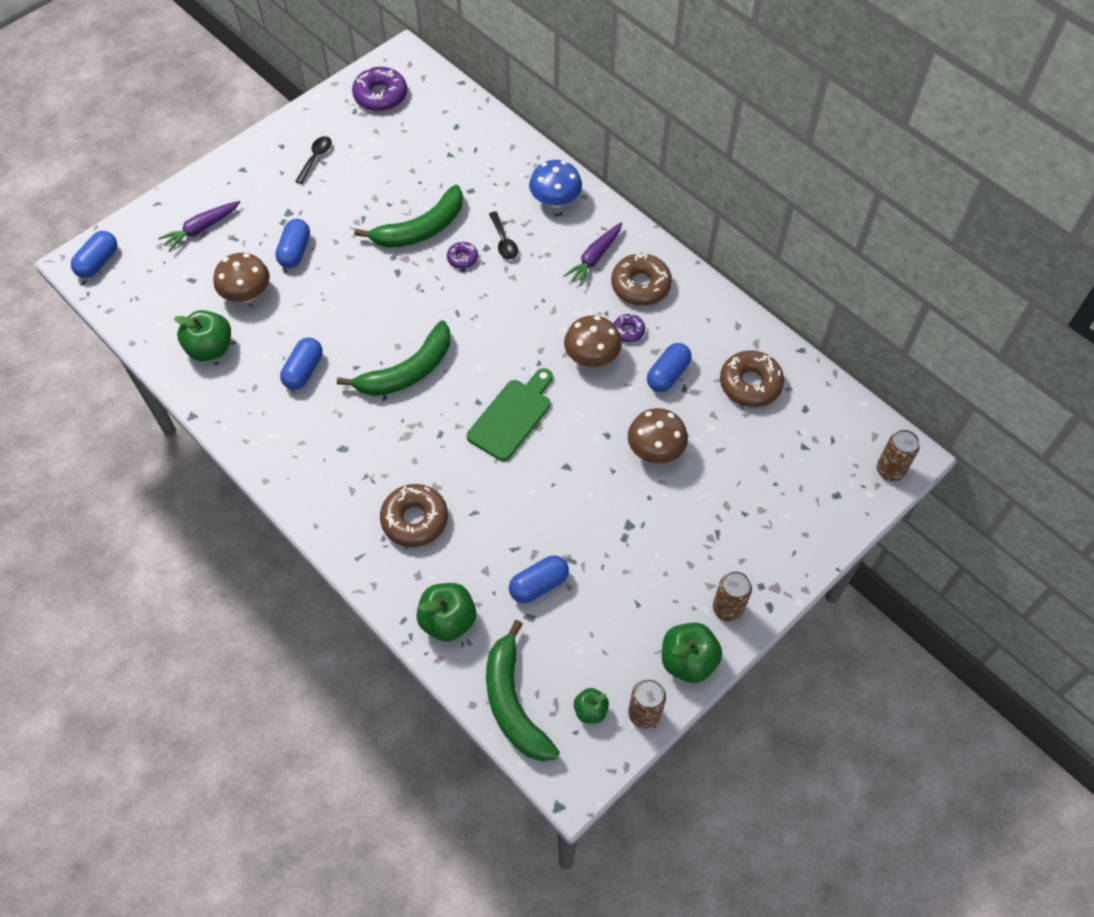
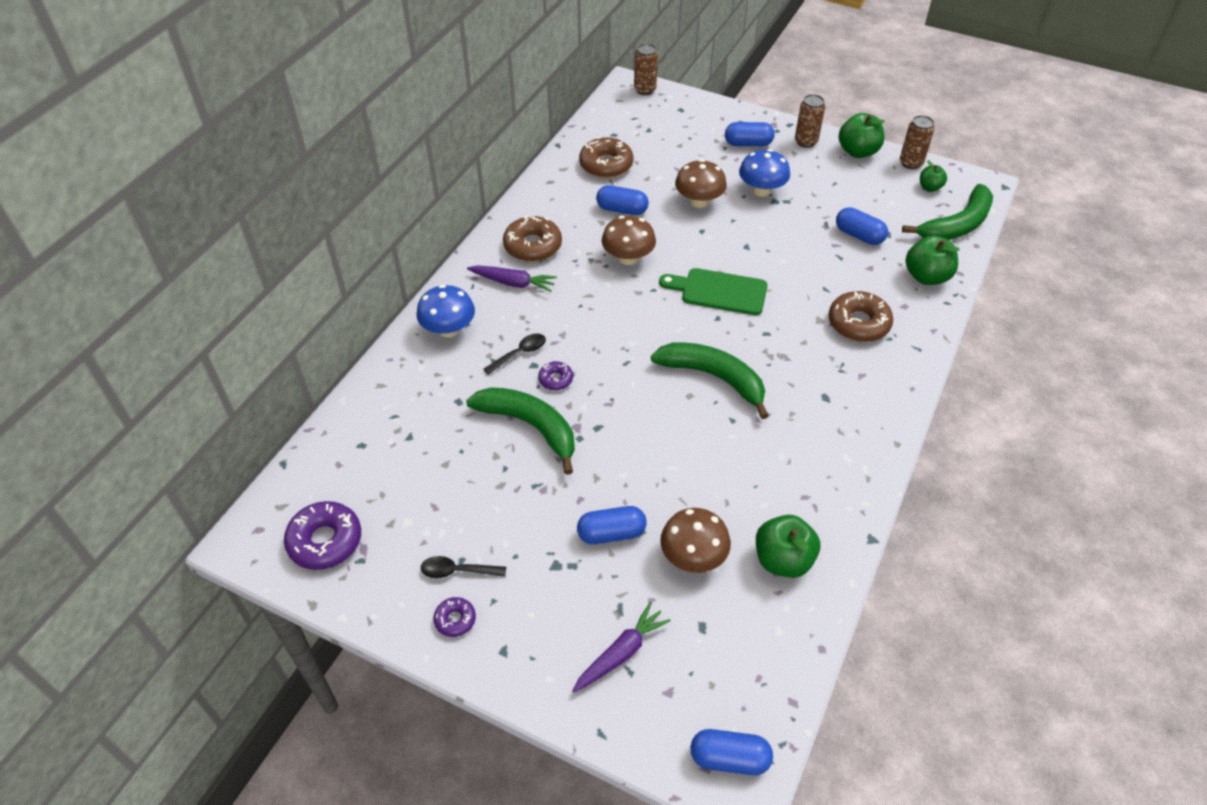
camera: 110 degrees left, 10 degrees down
(201, 229) = (621, 653): purple carrot -> purple carrot turned 75 degrees counterclockwise
(303, 371) = (761, 461): blue capsule -> blue capsule (748, 144)
(628, 331) = (588, 242): purple donut -> purple donut (455, 619)
(652, 519) = (761, 190): none -> blue mushroom

